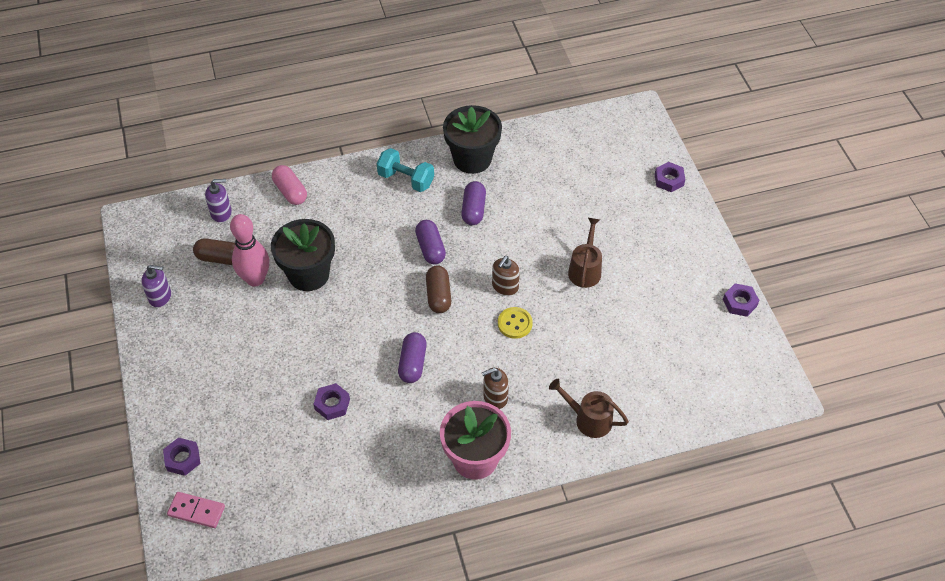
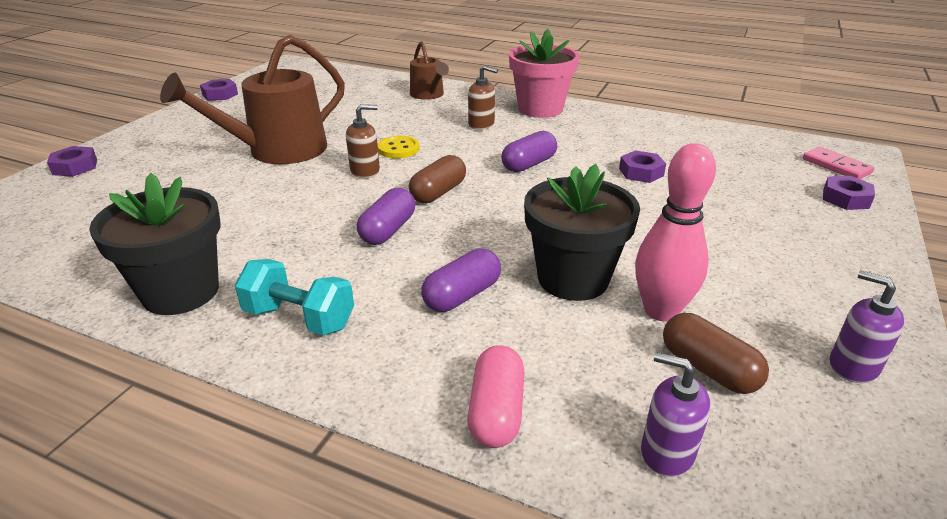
camera: 140 degrees left, 20 degrees down
(406, 179) = (299, 318): turquoise dumbbell -> turquoise dumbbell turned 45 degrees counterclockwise
(473, 210) = (282, 239): purple capsule -> purple capsule (462, 295)
(585, 270) = (278, 151): brown watering can -> brown watering can, size x1.83

